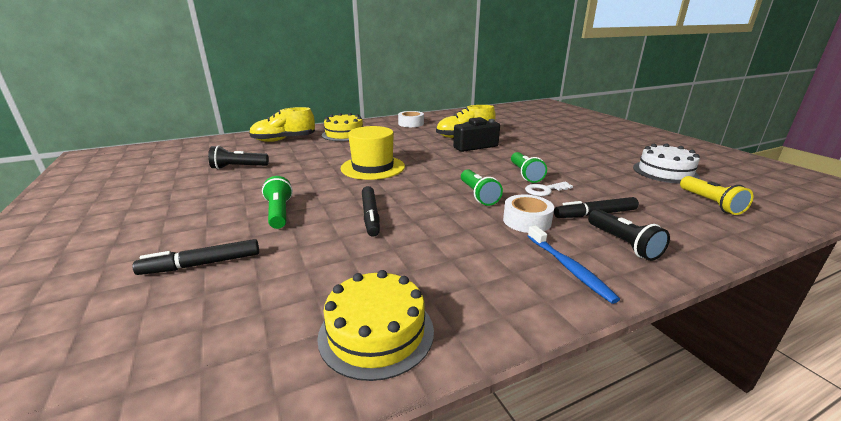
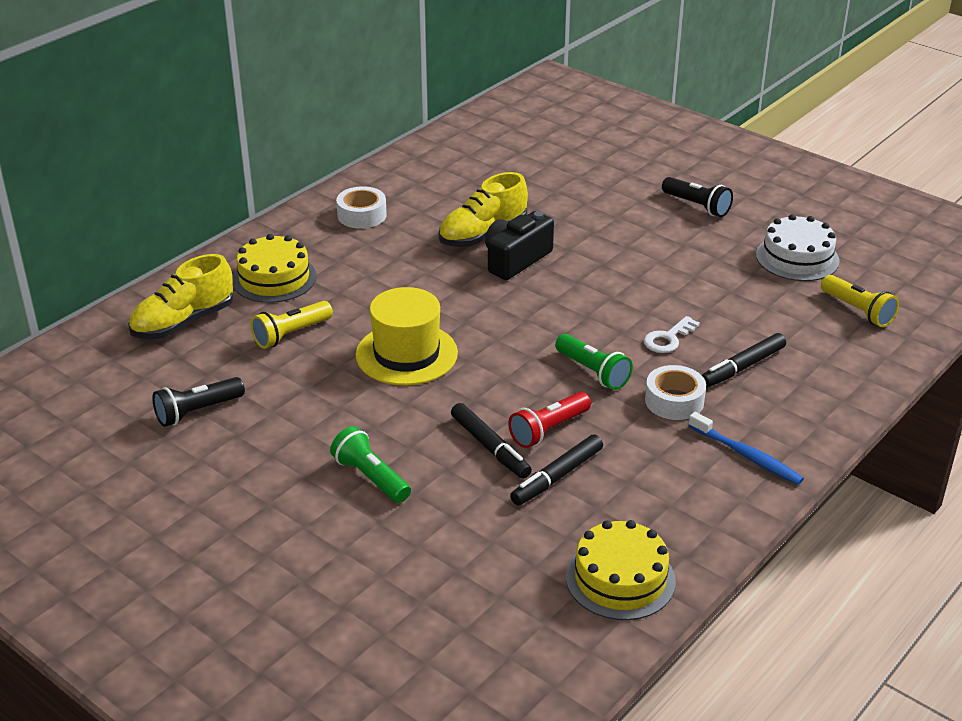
camera: 25 degrees left, 10 degrees up
(202, 264) = (372, 573): black marker -> black marker (557, 477)
(325, 151) = (291, 334): none -> yellow flashlight
(419, 216) = (548, 430): none -> red flashlight
(525, 174) = (627, 312): green flashlight -> none
(623, 244) = (785, 406): black flashlight -> black flashlight (697, 206)

